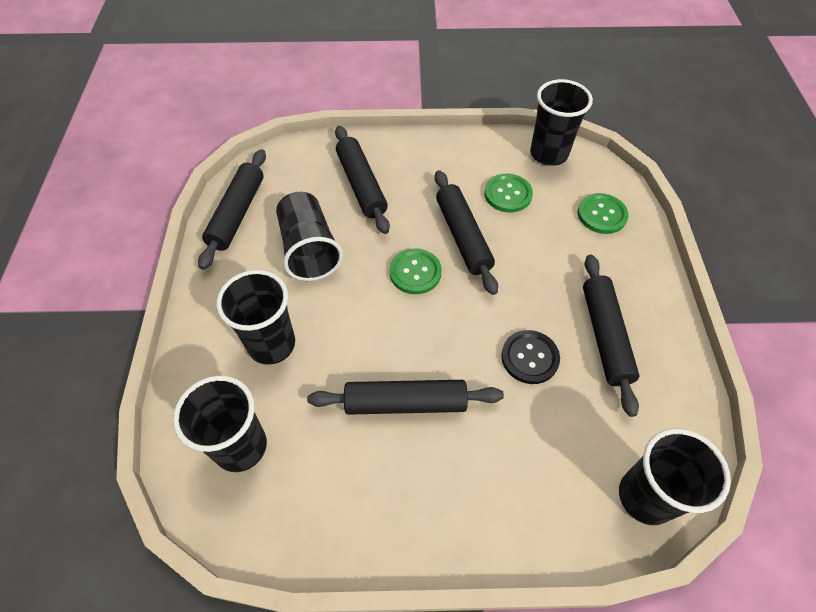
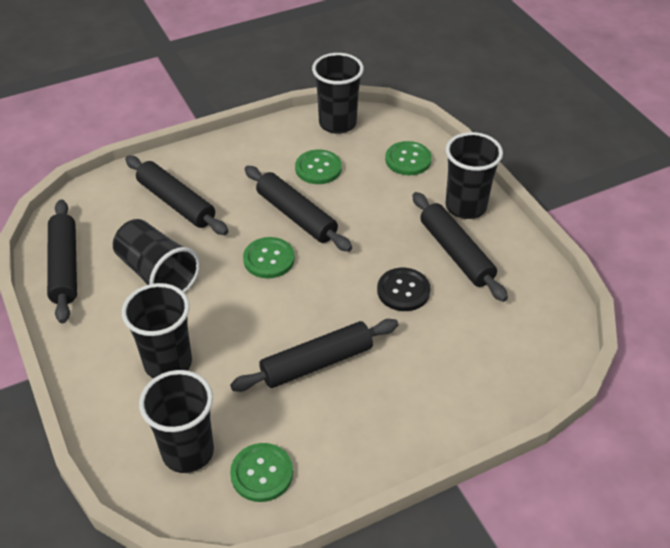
camera: 25 degrees left, 10 degrees down
(294, 503) = (262, 473): none -> green button
(645, 497) = (541, 355): black cup -> black cup (465, 207)

